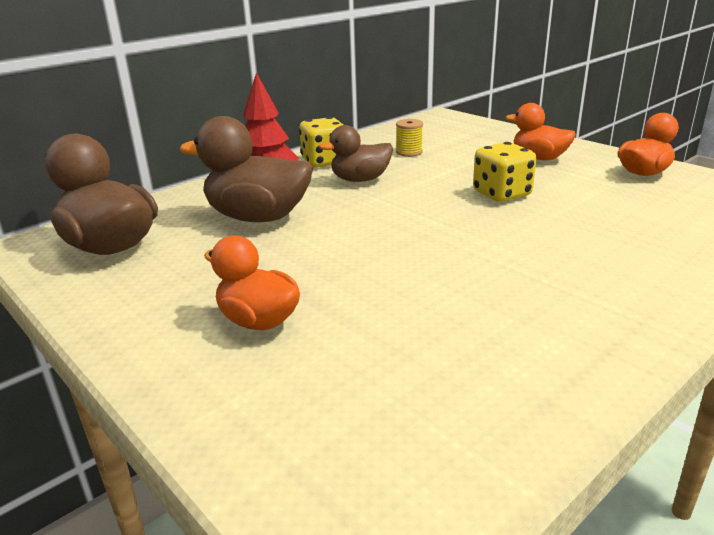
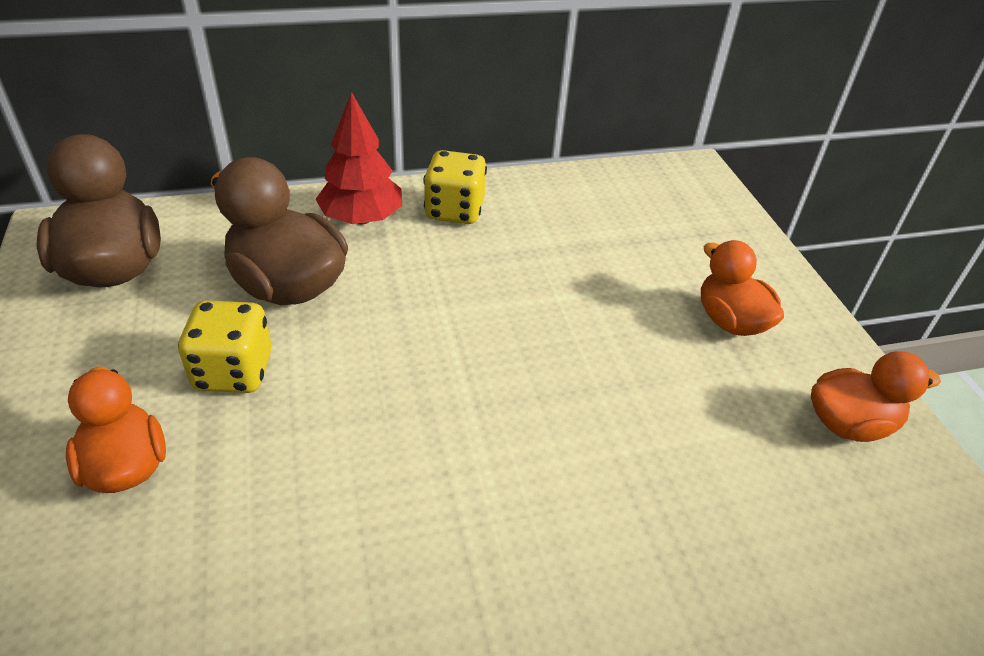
camera: 25 degrees right, 15 degrees up
(360, 180) = (460, 265): brown duck -> none
(409, 152) = (572, 234): yellow spool -> none
(501, 194) = (599, 375): yellow dice -> yellow dice (233, 372)

